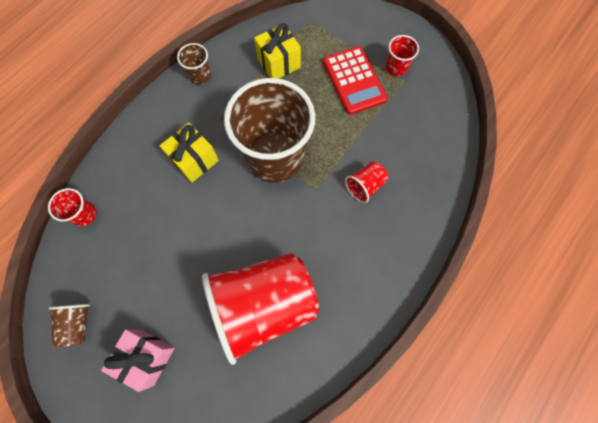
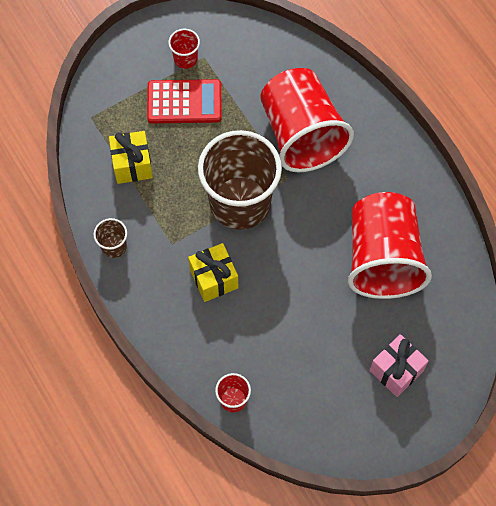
camera: 70 degrees left, 5 degrees down
(78, 323) = (344, 427): brown cup -> none
(365, 186) = (301, 134): red cup -> red cup, size x2.42

